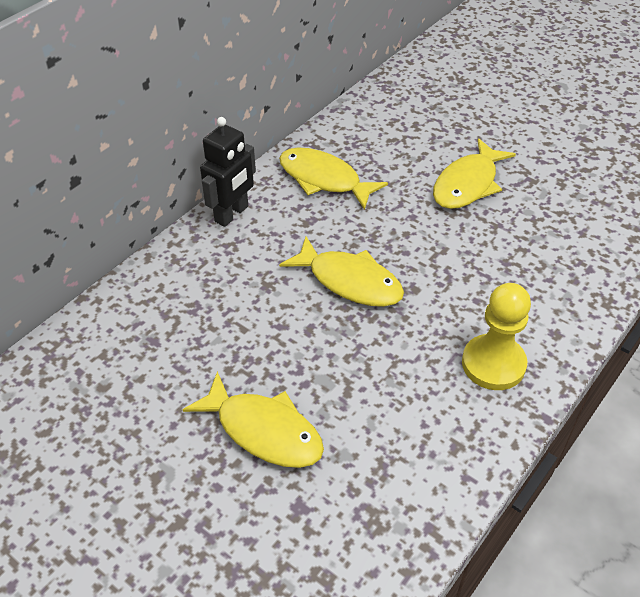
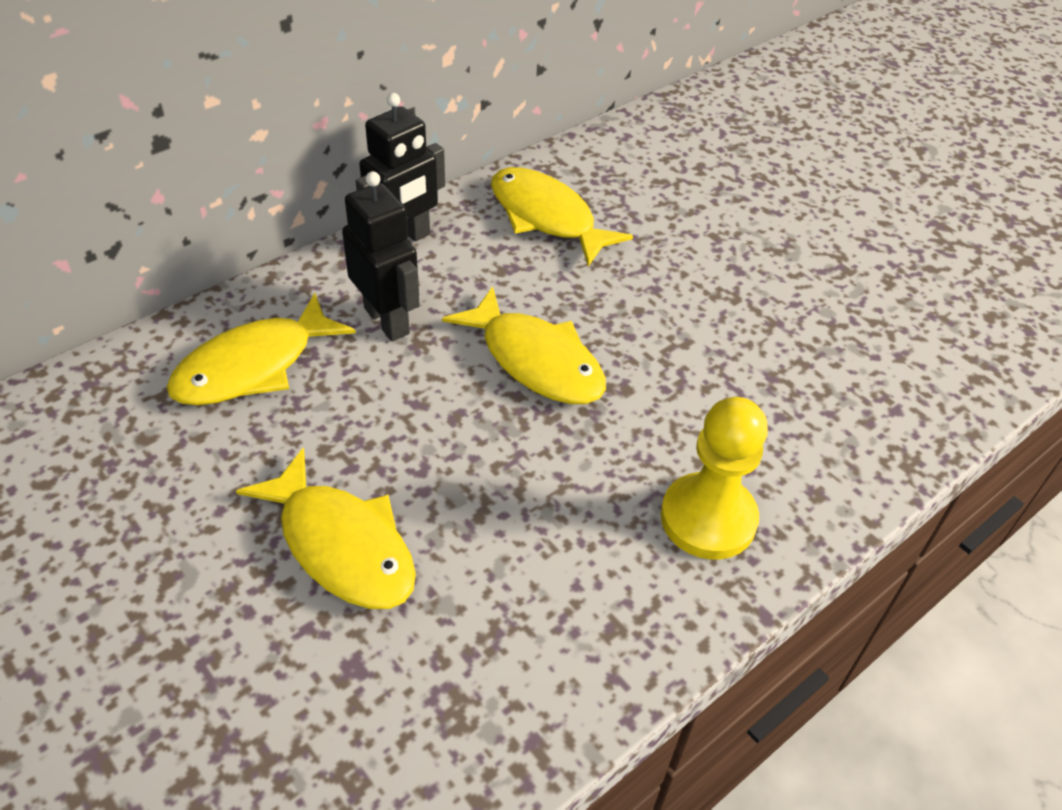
camera: 10 degrees right, 0 degrees up
(240, 273) = (387, 320): none -> black robot
(468, 184) = (749, 258): yellow fish -> yellow fish (253, 366)

